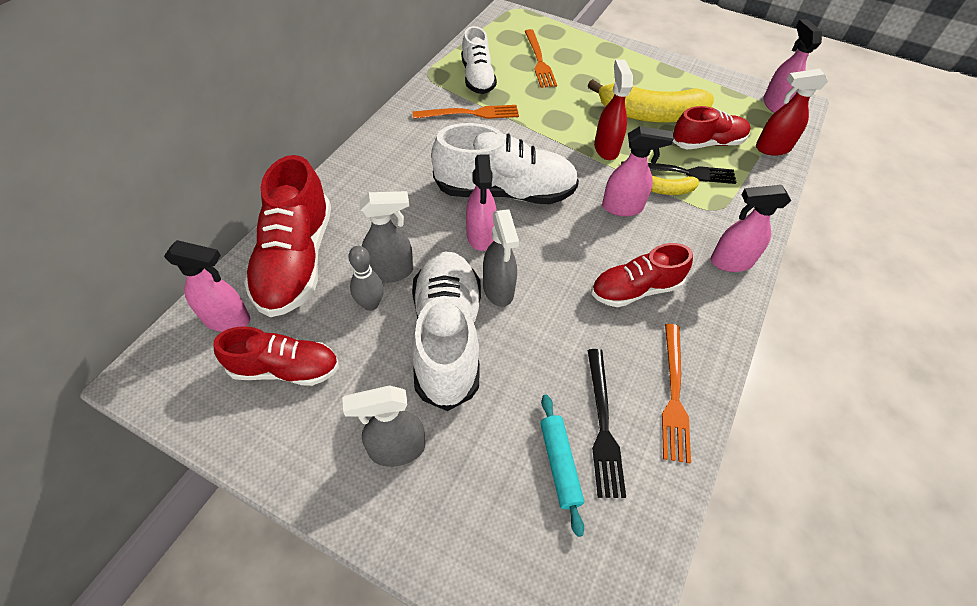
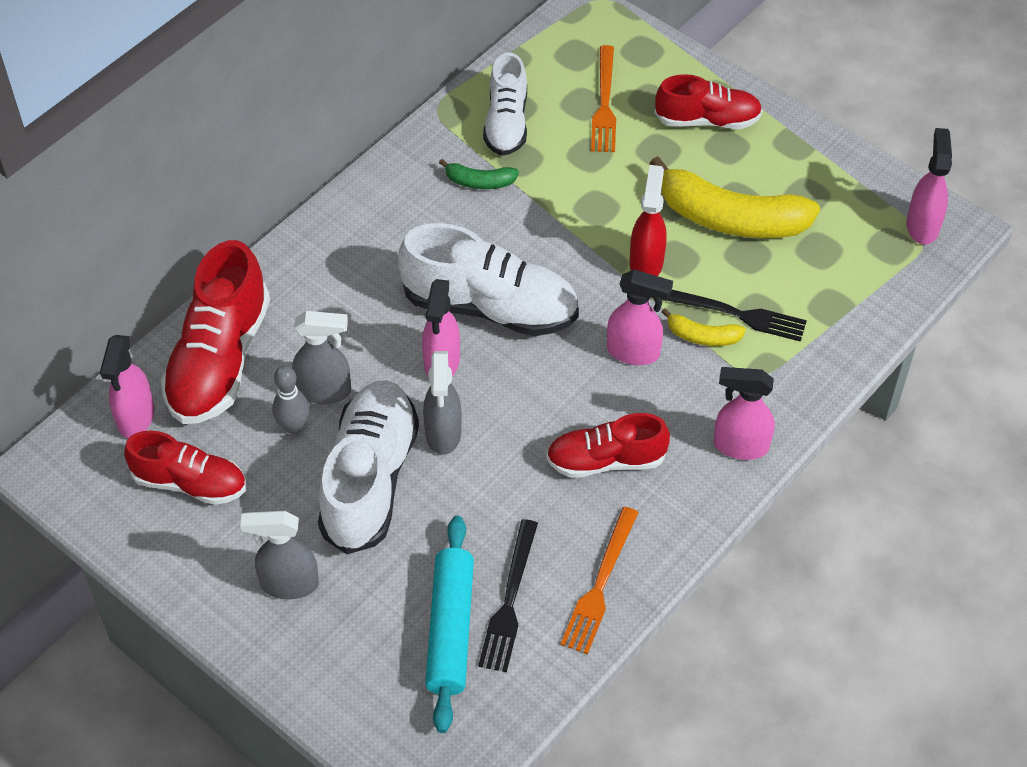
camera: 15 degrees right, 0 degrees up
(227, 319) = (136, 418): pink spray bottle -> pink spray bottle turned 75 degrees clockwise
(470, 113) = (479, 182): orange fork -> green banana
(559, 464) = (450, 629): turquoise rolling pin -> turquoise rolling pin, size x1.59
(707, 143) = (791, 274): red shoe -> red shoe (707, 120)
(772, 148) = (880, 295): red spray bottle -> none

